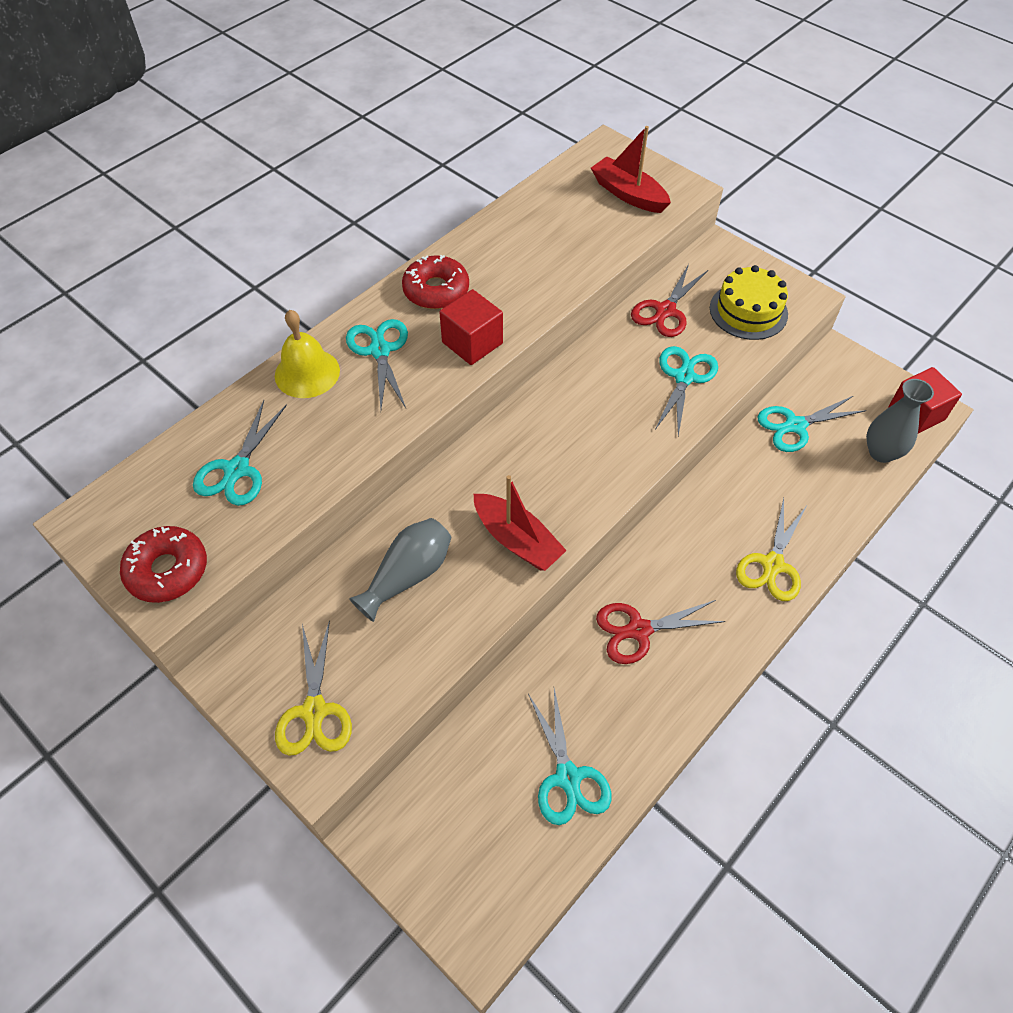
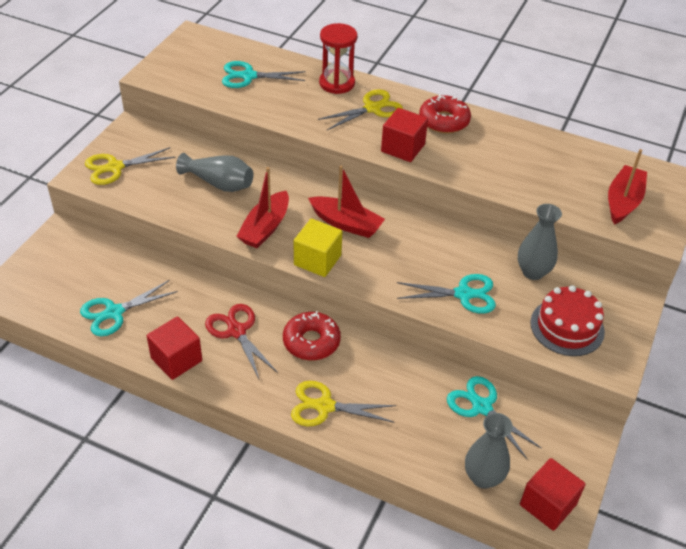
camera: 70 degrees right, 10 degrees down
(167, 570) = (170, 71): red donut -> red donut (311, 342)
(307, 373) = (337, 83): yellow bell -> red hourglass
(380, 351) = (372, 108): turquoise scissors -> yellow scissors
(538, 452) = (346, 224): none -> red boat
(593, 498) = (317, 260): none -> yellow cube
(665, 311) = (533, 272): red scissors -> grey vase
(671, 710) = (176, 359): none -> red cube
(748, 311) = (567, 327): yellow cake -> red cake

